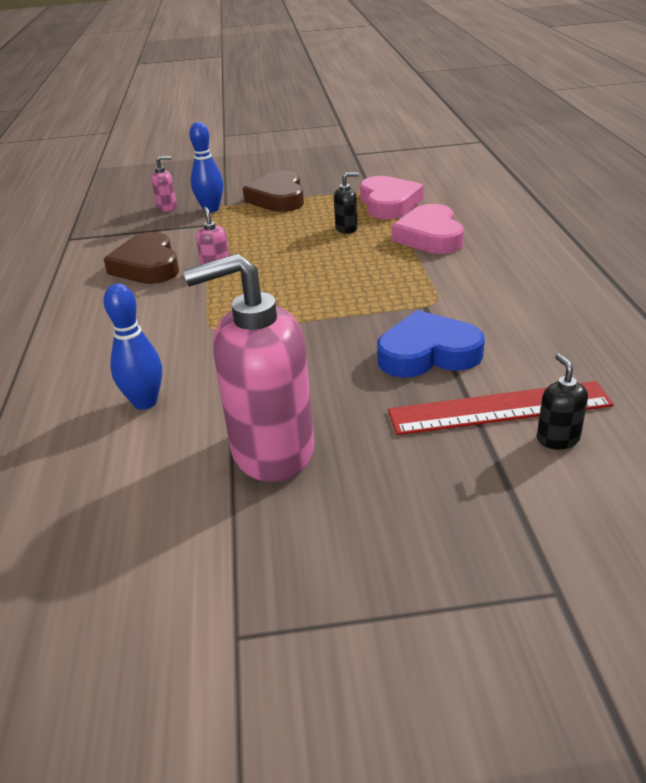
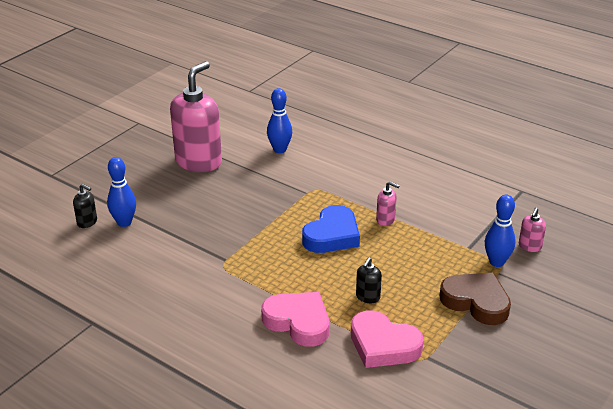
camera: 130 degrees right, 0 degrees up
(147, 266) = (428, 200): brown heart -> none
(428, 353) = (188, 232): blue heart -> blue heart (332, 235)
(499, 408) = (124, 222): red ruler -> blue bowling pin

